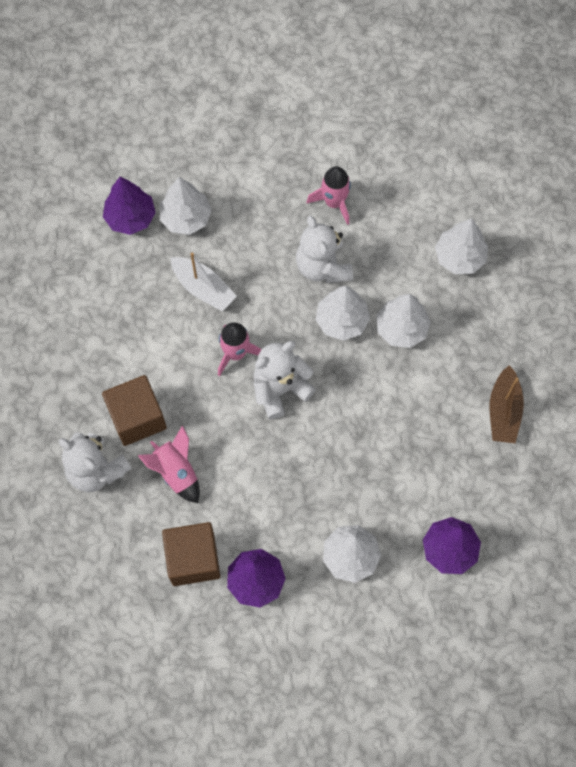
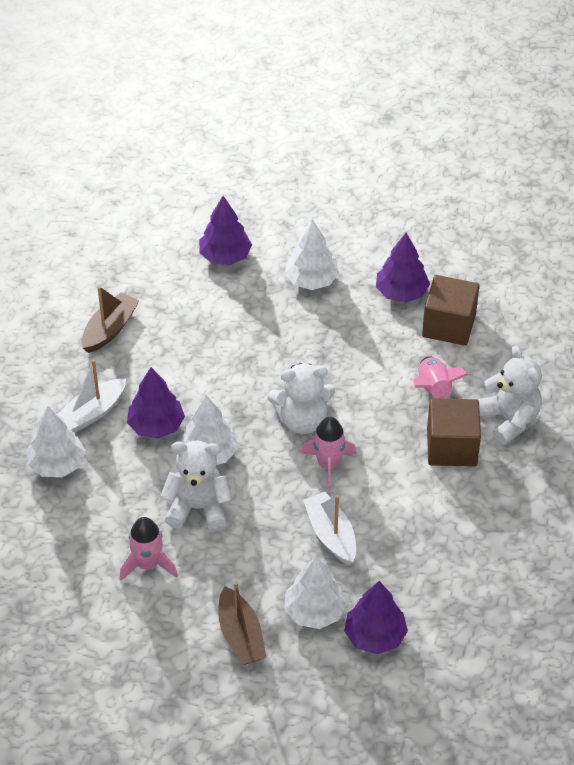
camera: 155 degrees left, 20 degrees down
(232, 176) = (240, 635): none -> brown boat
(323, 267) = (198, 508): white teddy bear -> white teddy bear turned 90 degrees counterclockwise
(401, 328) = (156, 426): white tree -> purple tree
(463, 317) = (92, 413): none -> white boat

